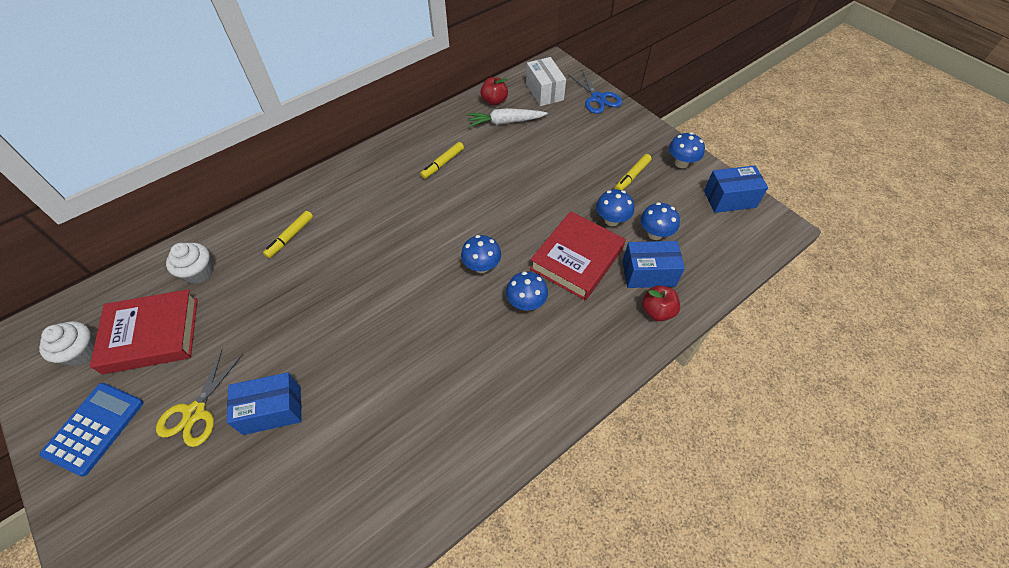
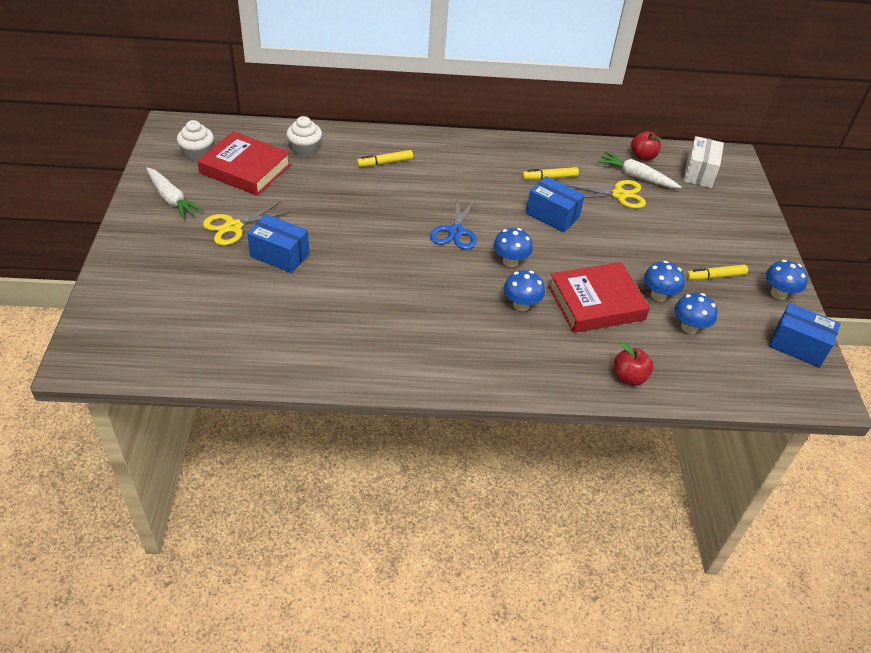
camera: 35 degrees right, 10 degrees down
(94, 428) = (171, 199): blue calculator -> white carrot
(507, 147) = (619, 195): none -> yellow scissors
(597, 98) = (748, 203): blue scissors -> blue scissors (455, 231)
(648, 273) = (650, 349): blue box -> blue box (552, 215)

